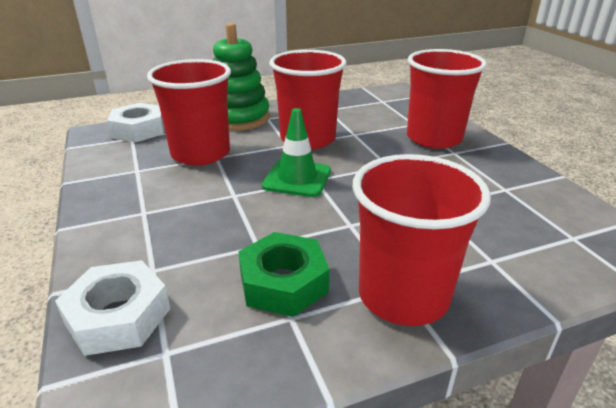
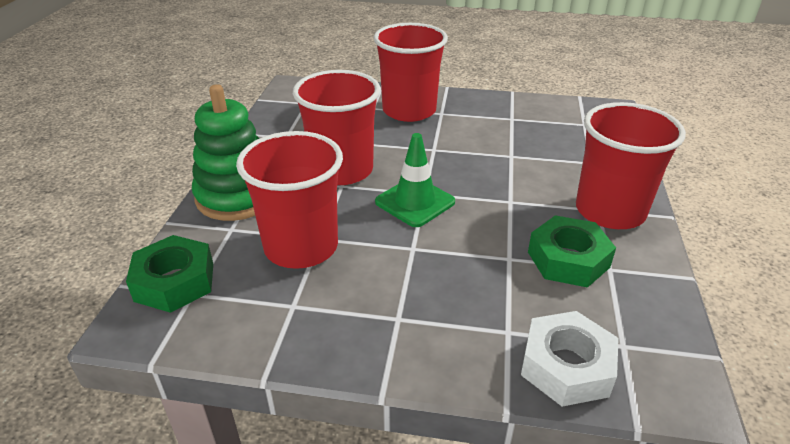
camera: 60 degrees left, 5 degrees up
(139, 130) = (175, 282): white nut -> green nut

